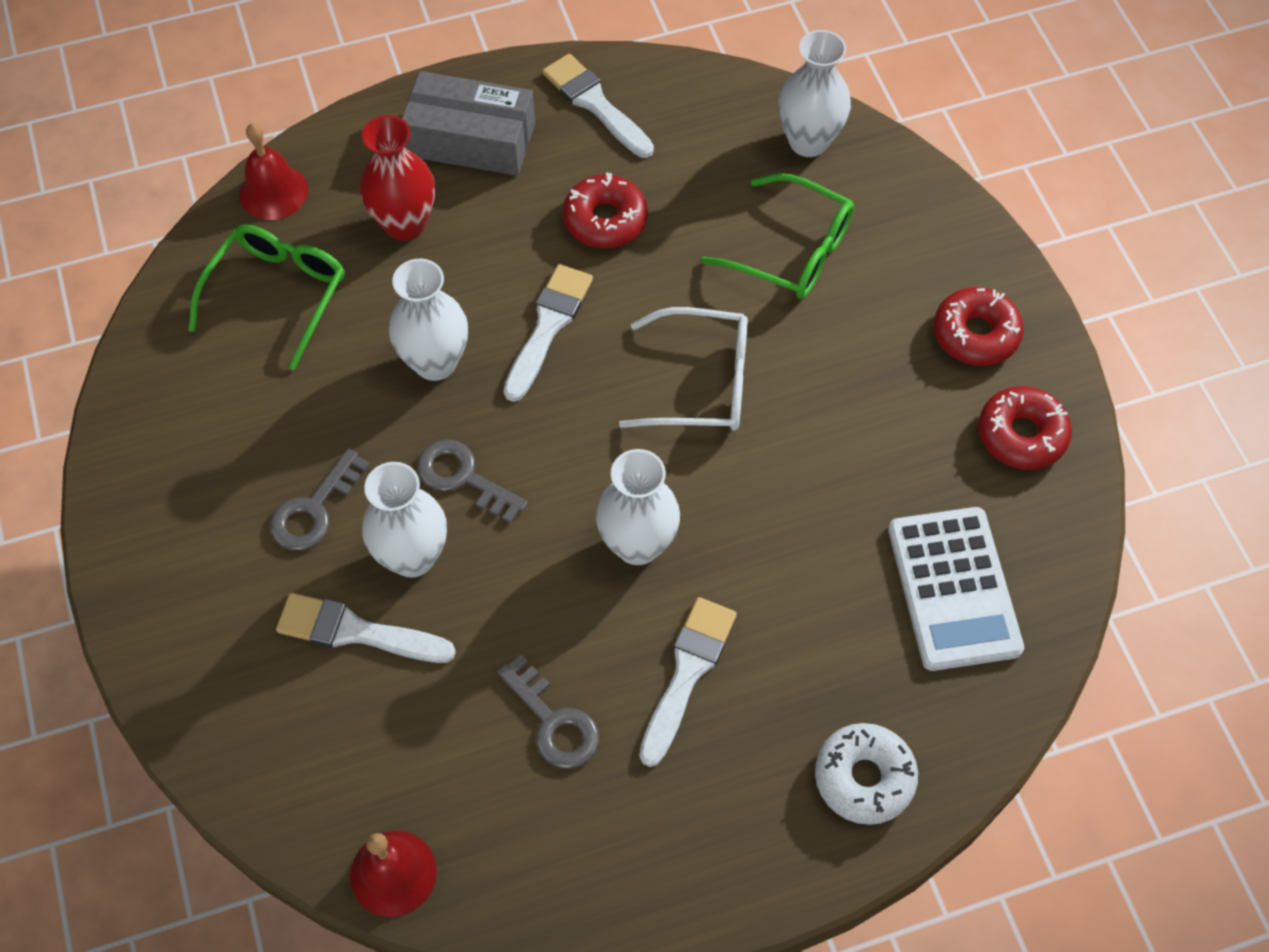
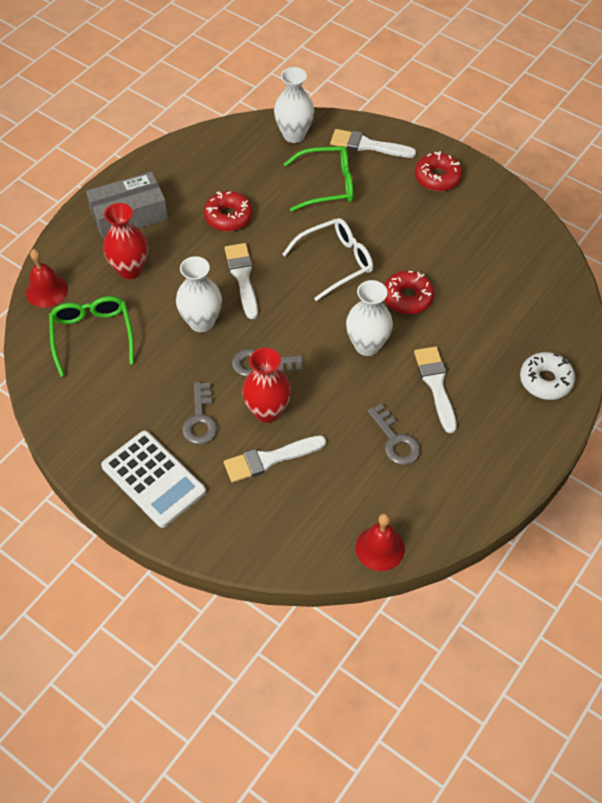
camera: 35 degrees left, 5 degrees down
(413, 556) = (267, 411): white vase -> red vase
(553, 722) = (395, 440): grey key -> grey key turned 45 degrees clockwise
(595, 104) = (177, 168): white brush -> white brush (367, 145)
(954, 589) = (517, 284): white calculator -> white calculator (153, 479)
(1021, 435) = (491, 208): red donut -> red donut (407, 297)

